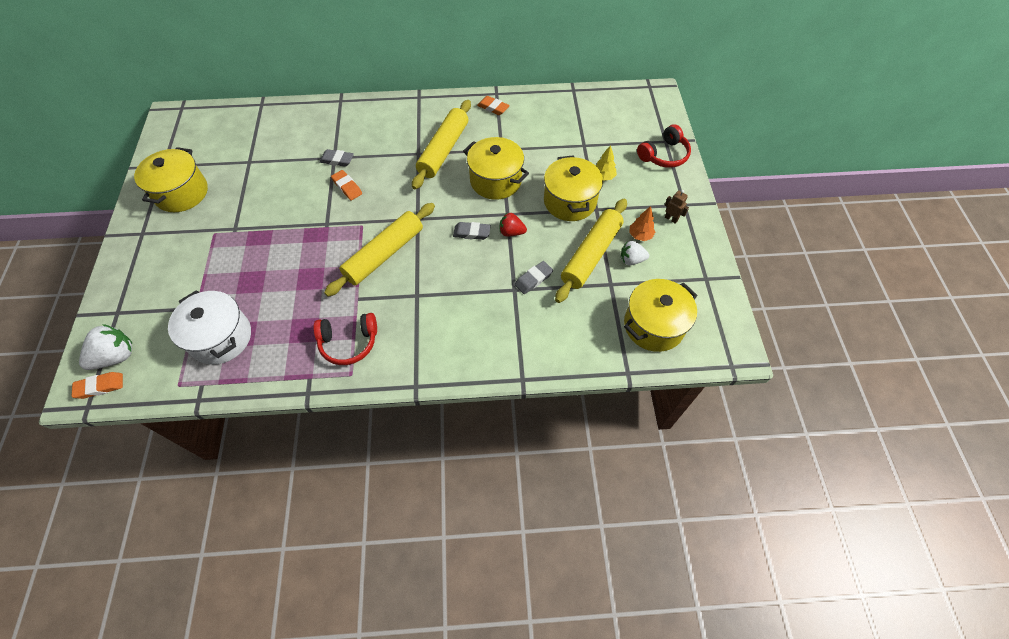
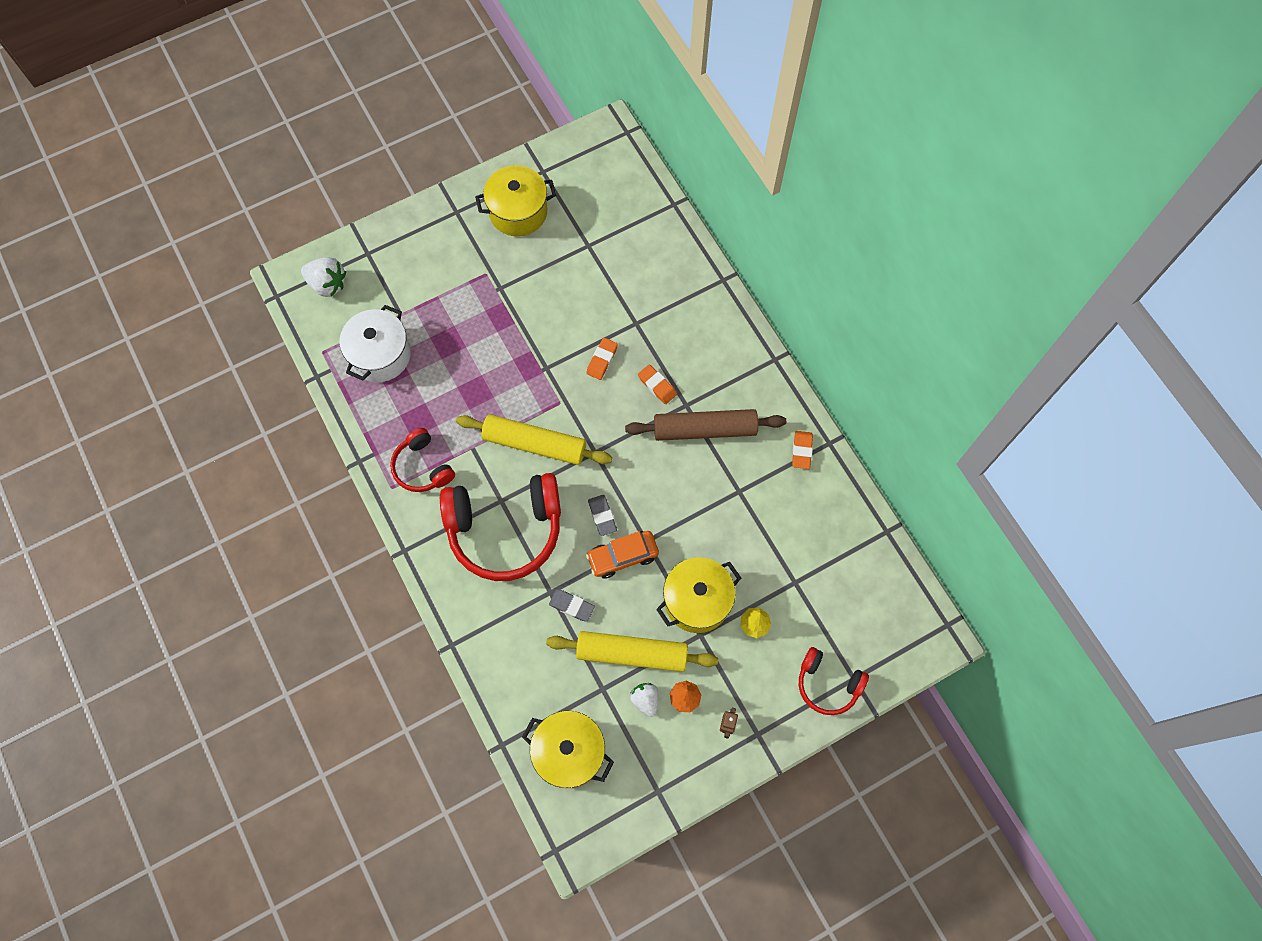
camera: 65 degrees right, 10 degrees up
(100, 386) = (296, 292): orange eraser -> orange eraser (657, 386)
(337, 160) = (633, 329): grey eraser -> none
(443, 150) = (704, 429): yellow rolling pin -> brown rolling pin
(443, 301) = (505, 529): none -> red headphones
(496, 181) = (687, 507): yellow pot -> none
(511, 232) = (622, 556): red strawberry -> orange car

